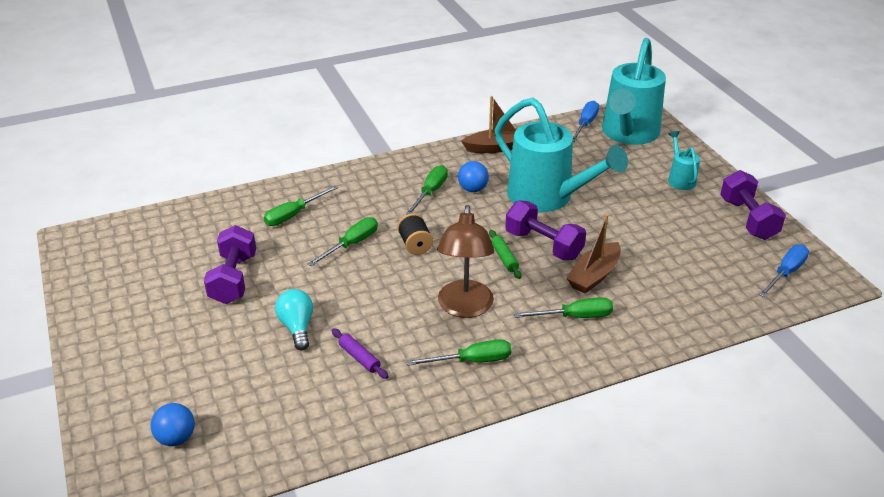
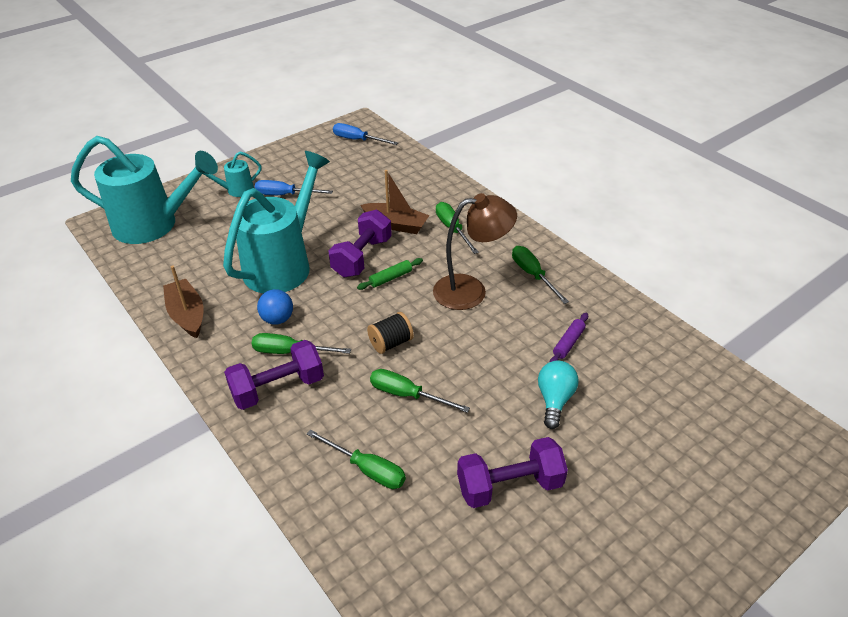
camera: 105 degrees left, 5 degrees up
(176, 438) = (739, 441): blue ball -> none
(297, 327) = (554, 400): turquoise light bulb -> turquoise light bulb turned 135 degrees clockwise
(585, 124) = (133, 255): blue screwdriver -> blue screwdriver (285, 195)
(748, 219) = (292, 156): purple dumbbell -> purple dumbbell (278, 388)

